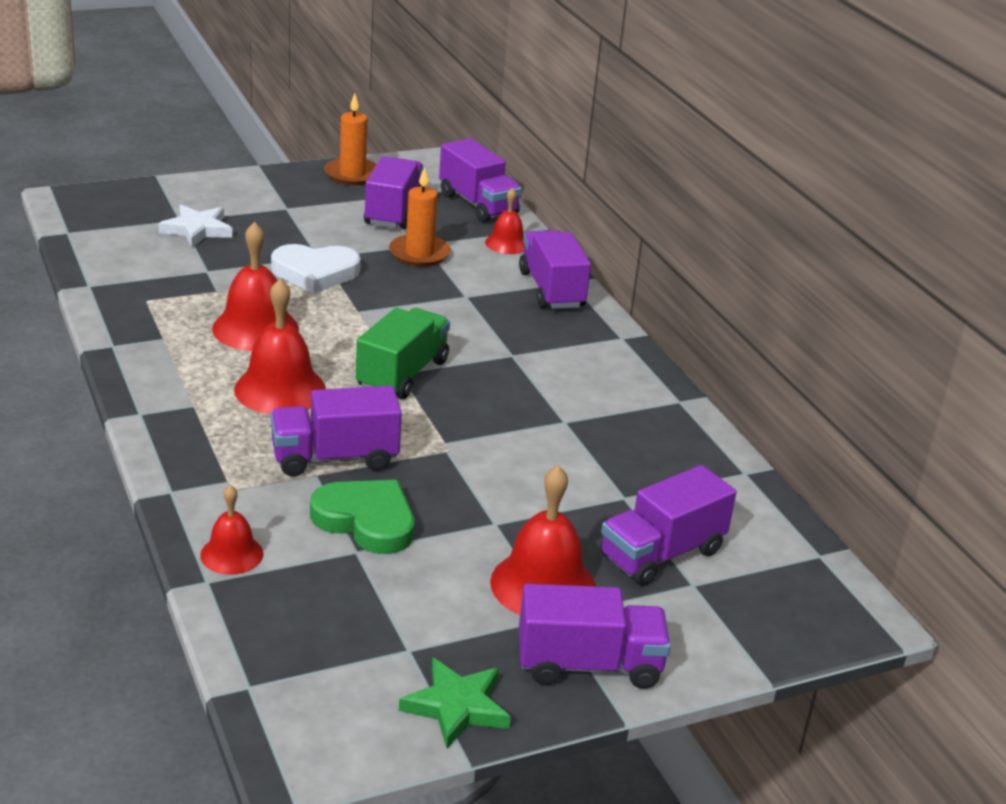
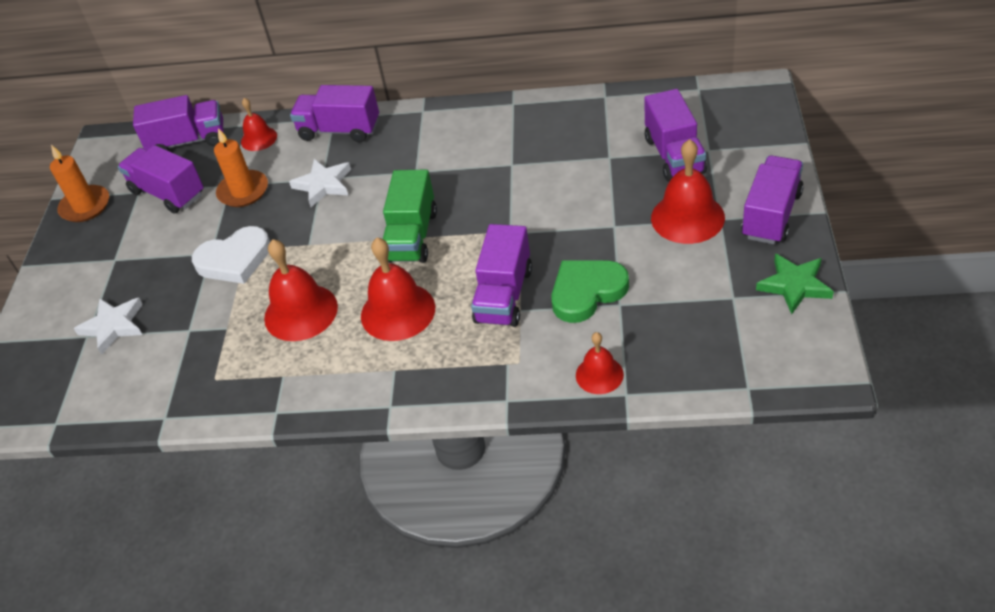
camera: 55 degrees left, 15 degrees up
(315, 272) = (234, 259): white heart -> white heart turned 45 degrees clockwise
(402, 374) = (412, 236): green truck -> green truck turned 135 degrees counterclockwise
(456, 299) = (323, 185): none -> white star

